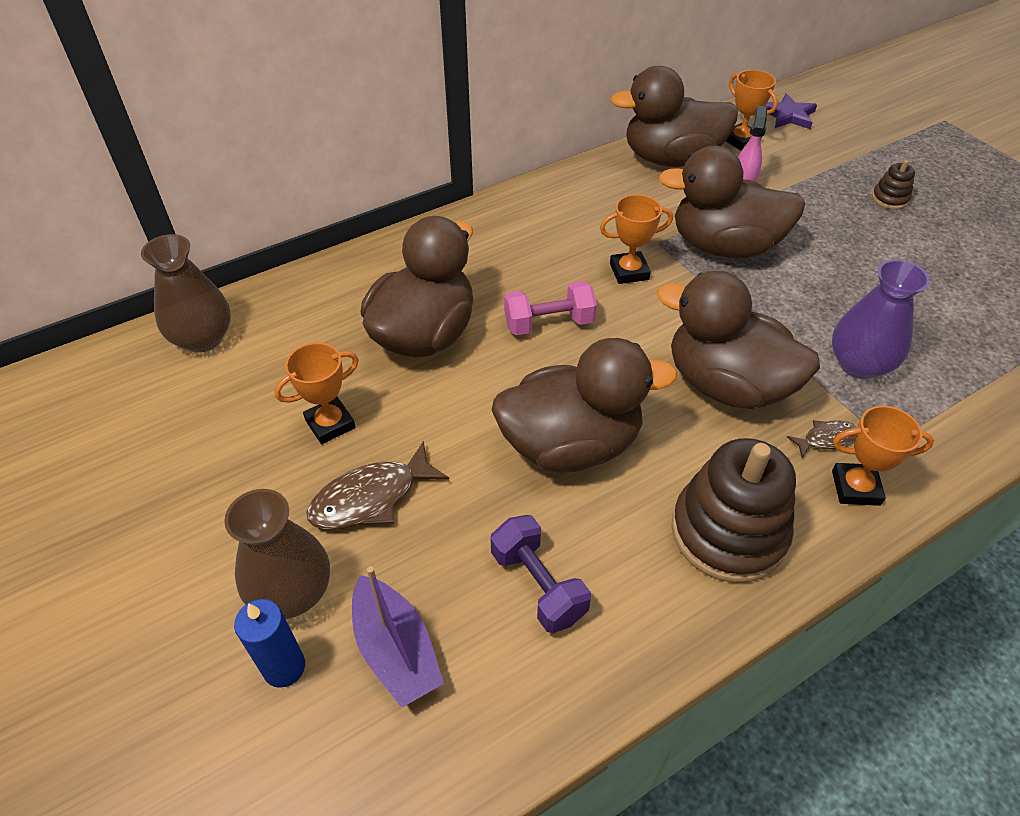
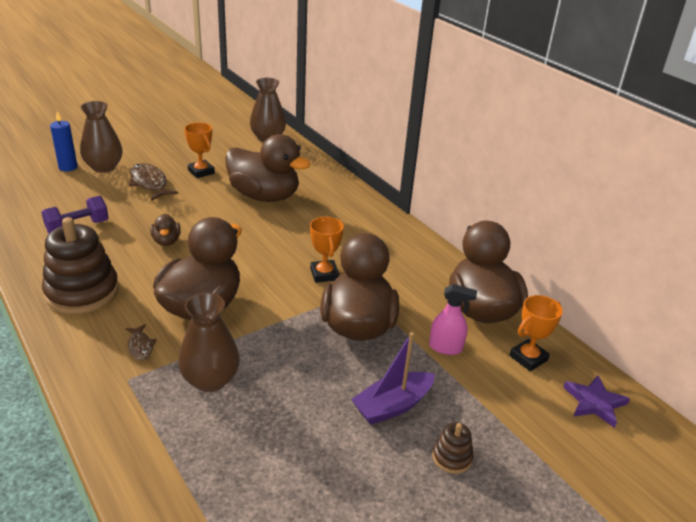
camera: 85 degrees right, 15 degrees down
(396, 650) = (62, 191): purple boat -> purple boat (392, 406)
(549, 323) = (270, 238): pink dumbbell -> none
(570, 444) = (166, 241): brown duck -> brown duck, size x0.44
(855, 488) = (93, 353): orange trophy -> none
(859, 364) = (210, 380): purple vase -> brown vase

